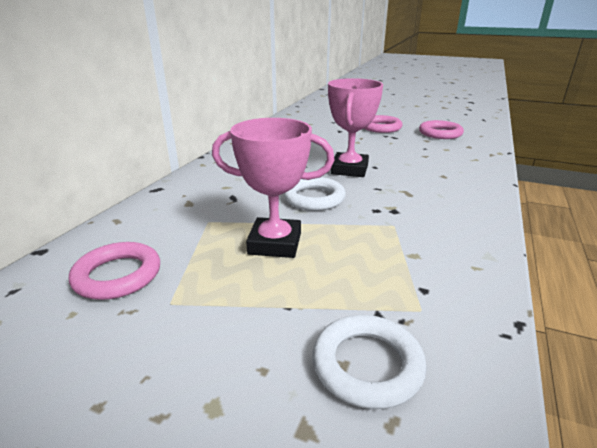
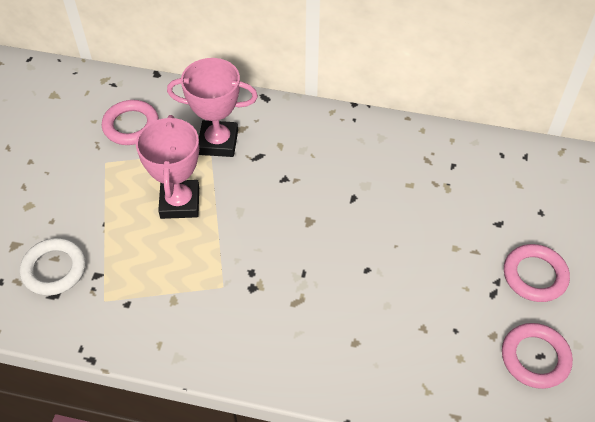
camera: 80 degrees right, 25 degrees up
(314, 198) = (267, 219): white ring -> none
(349, 169) = (350, 244): pink trophy -> pink trophy (218, 142)

